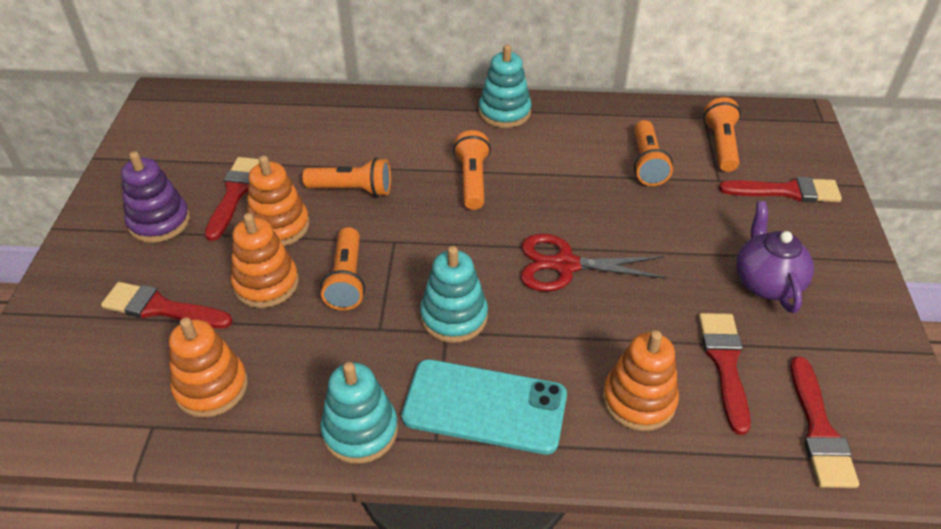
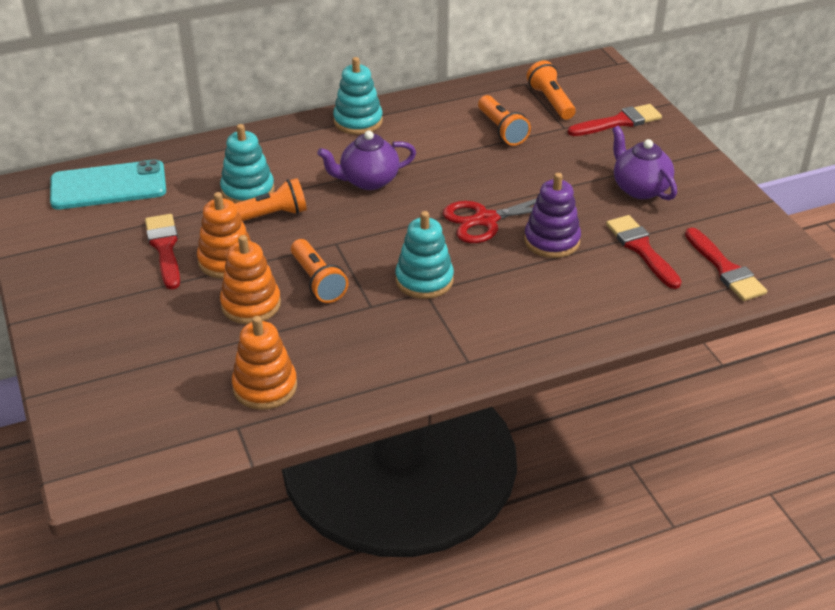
camera: 25 degrees left, 5 degrees down
(159, 222) = (112, 289): purple stacking toy -> purple stacking toy (552, 241)
(161, 308) = (172, 349): red brush -> none
(360, 431) = (407, 374): turquoise stacking toy -> turquoise stacking toy (248, 190)
(472, 180) = (368, 181): orange flashlight -> purple teapot
(485, 406) = (489, 329): turquoise phone -> turquoise phone (108, 186)
(639, 400) = (596, 290): orange stacking toy -> none

